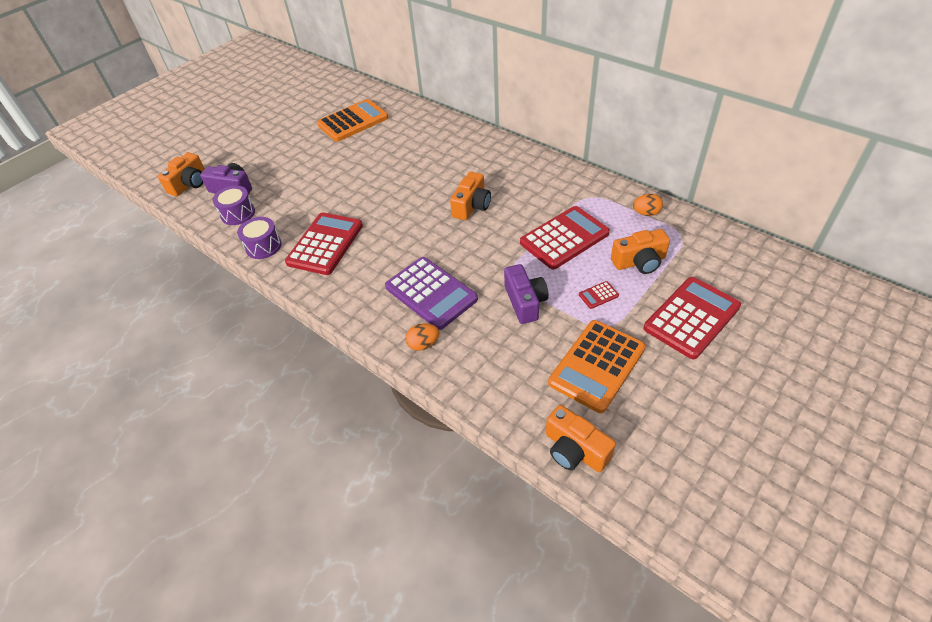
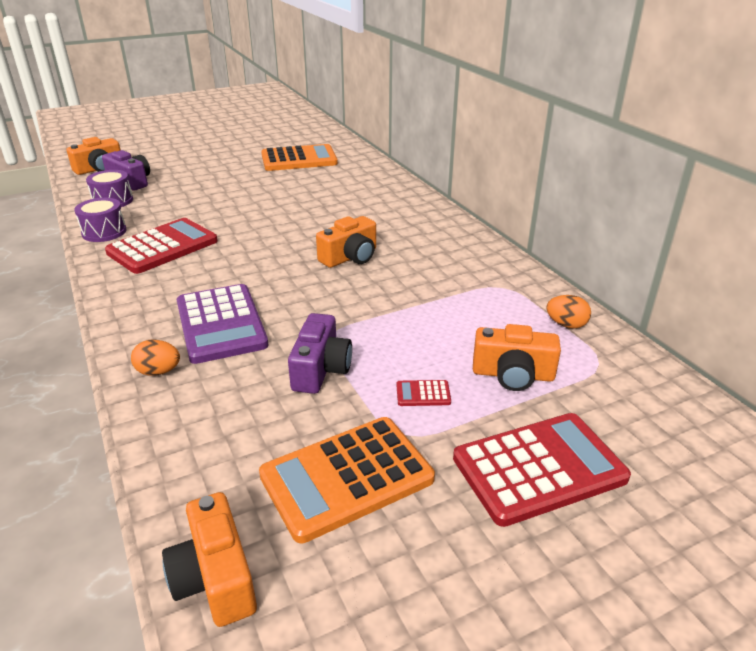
camera: 20 degrees right, 15 degrees down
(564, 238) = (432, 319): red calculator -> none

